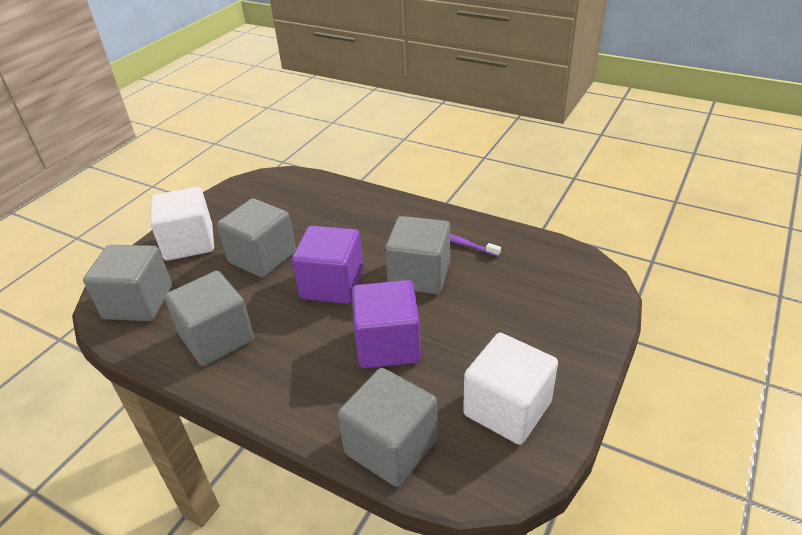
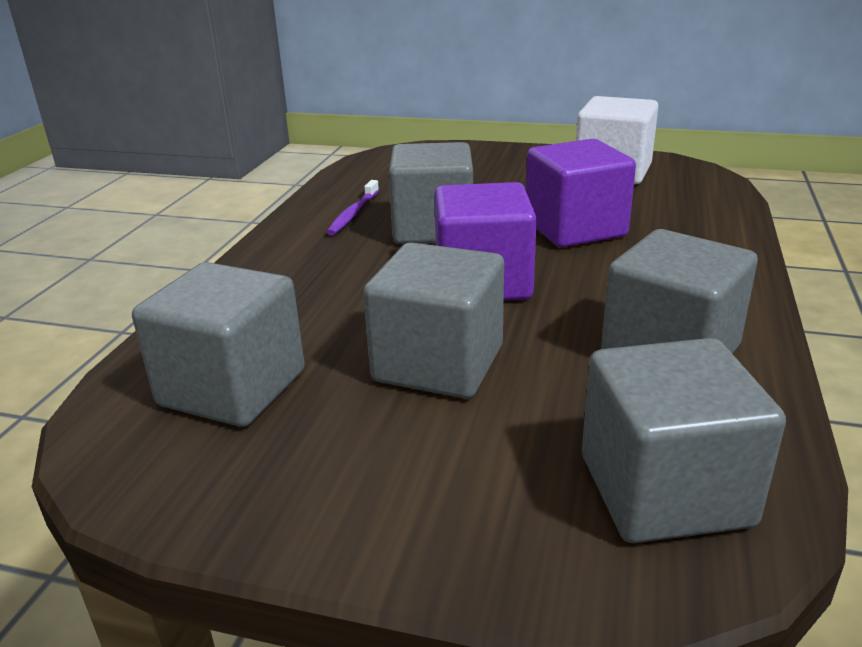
camera: 105 degrees left, 10 degrees down
(189, 243) = (419, 489): white cube -> none
(391, 447) = (711, 208): grey cube -> grey cube (232, 388)

